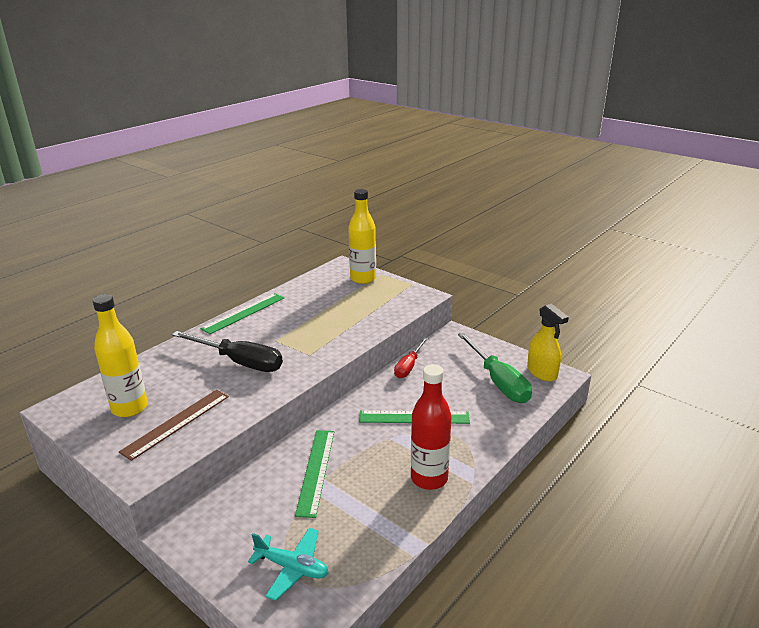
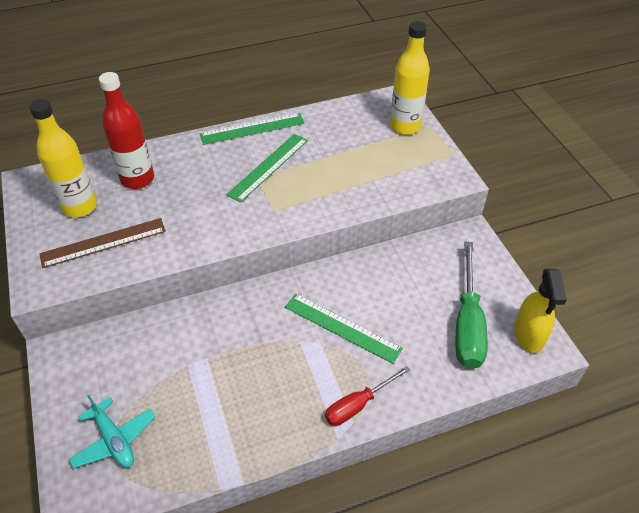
camera: 30 degrees right, 20 degrees up
(240, 362) = (204, 192): black screwdriver -> none
(316, 471) = (206, 345): green ruler -> green ruler (269, 167)
(409, 366) = (386, 259): red screwdriver -> red screwdriver (358, 405)
(429, 478) = (300, 410): red bottle -> red bottle (137, 179)

